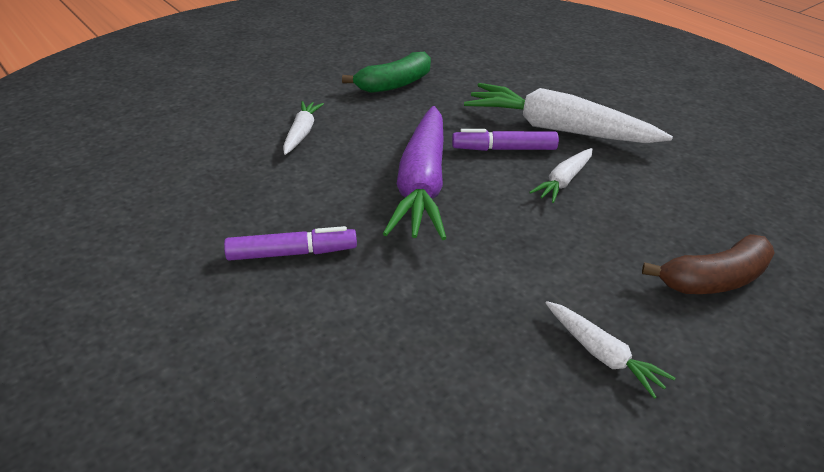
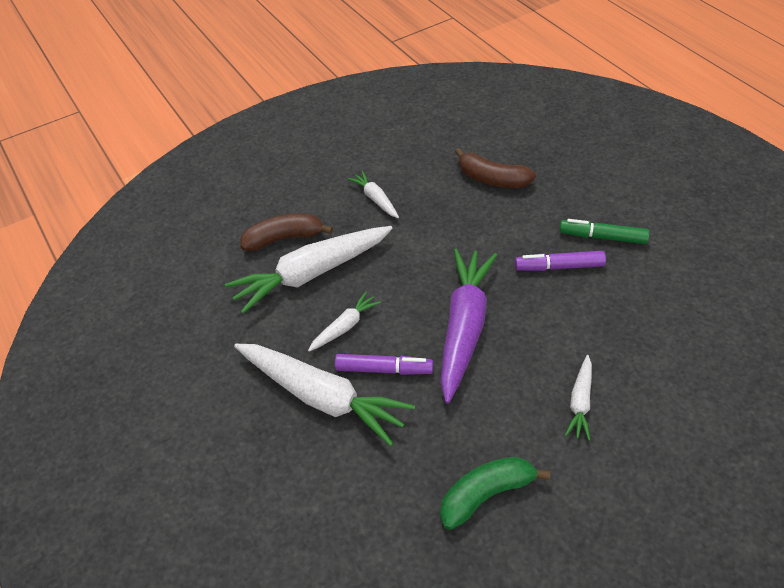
camera: 170 degrees left, 10 degrees up
(211, 298) = (603, 237): none -> green marker
(387, 408) = (492, 179): none -> brown banana
(639, 233) = (311, 274): none -> white carrot

